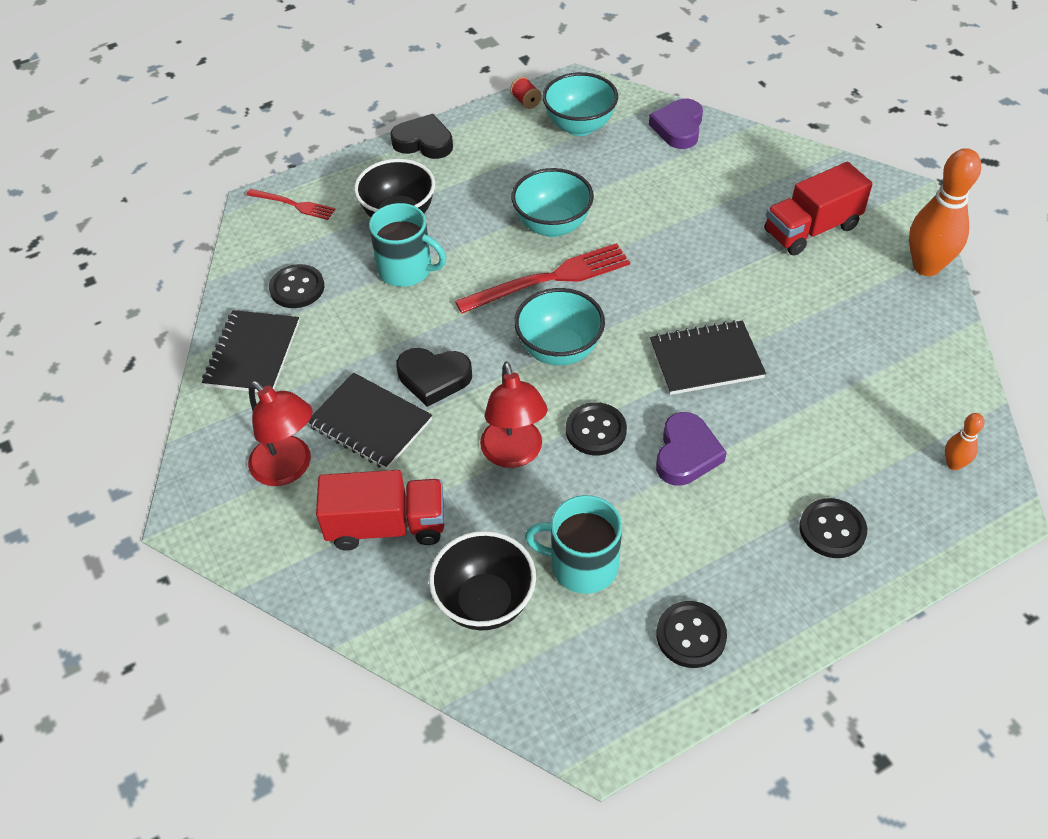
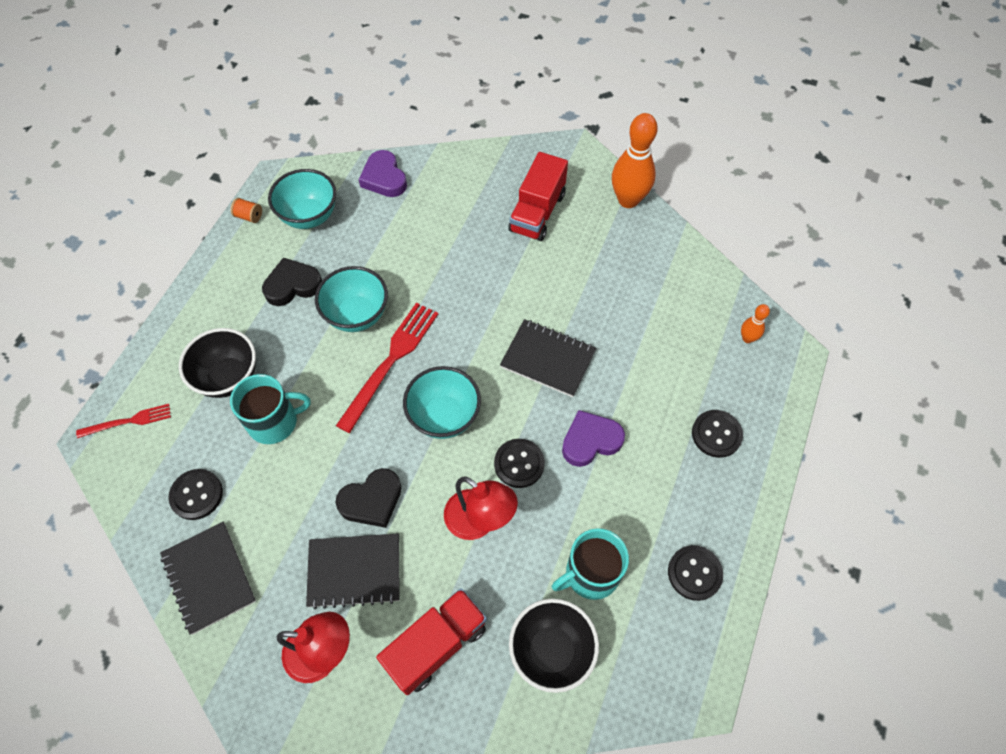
camera: 40 degrees left, 10 degrees up
(424, 142) = (194, 299): black heart -> black heart (292, 285)
(526, 101) = (249, 216): red spool -> orange spool
(686, 454) = (590, 441): purple heart -> purple heart turned 90 degrees counterclockwise
(706, 360) = (548, 359): black notebook -> black notebook turned 75 degrees clockwise

